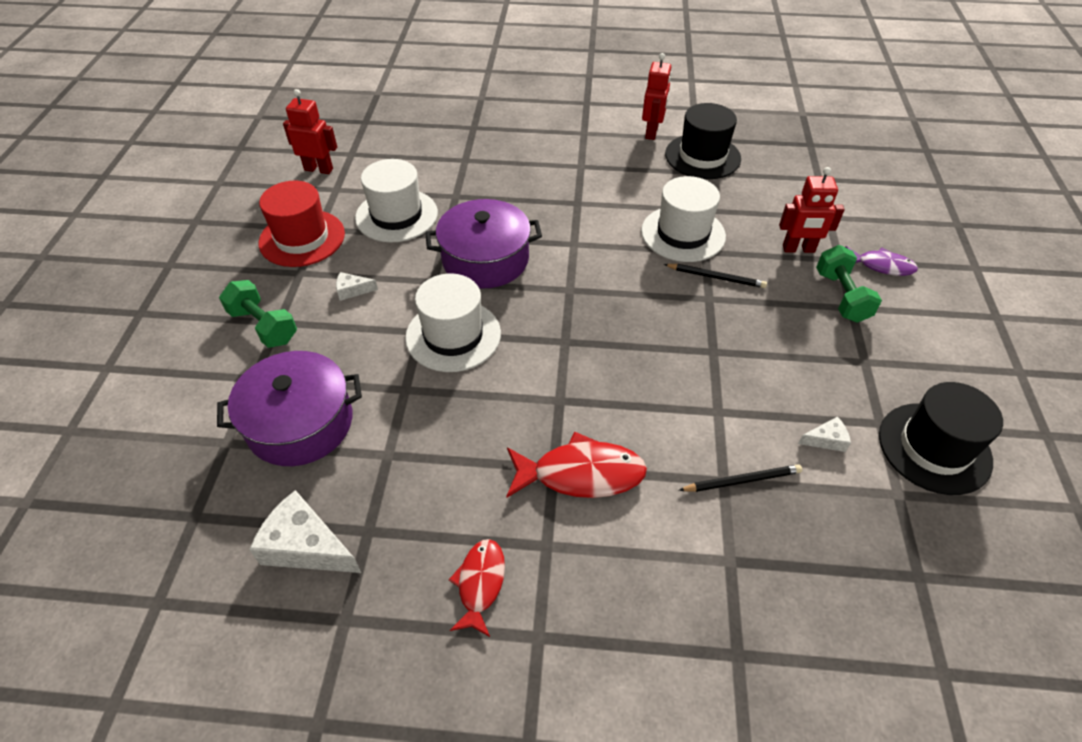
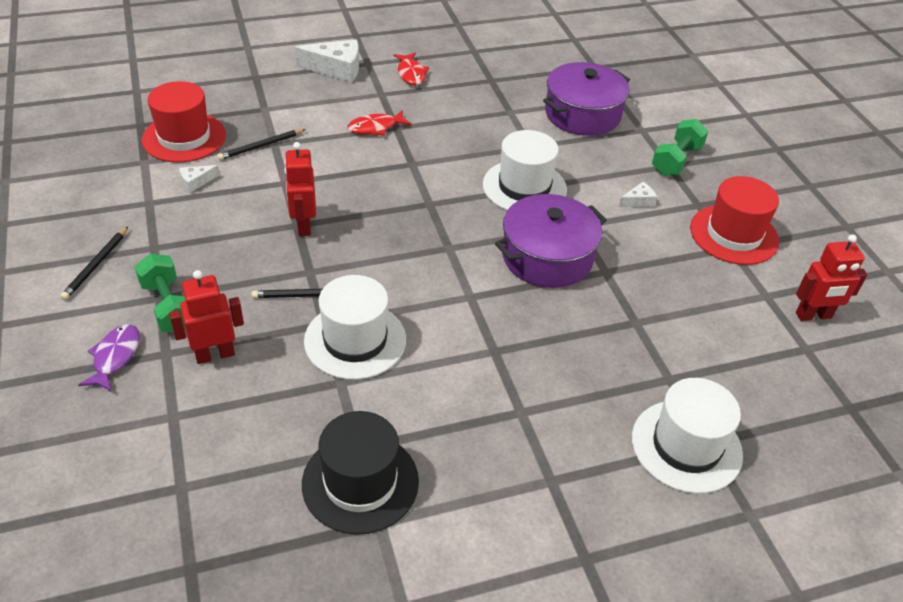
camera: 155 degrees right, 5 degrees down
(263, 326) = (676, 160): green dumbbell -> green dumbbell turned 75 degrees counterclockwise
(306, 546) = (520, 68): white cheese -> white cheese (336, 69)
(396, 215) = (673, 281): white hat -> white hat (686, 446)
(581, 474) = (375, 127): red fish -> red fish, size x0.63
(652, 132) = (452, 515): red robot -> red robot (303, 225)
(849, 528) = (184, 137): none -> red hat
(881, 266) = (115, 357): purple fish -> purple fish turned 105 degrees clockwise
(921, 355) = (96, 265): none -> black pencil
(934, 448) = (107, 195): black hat -> none

